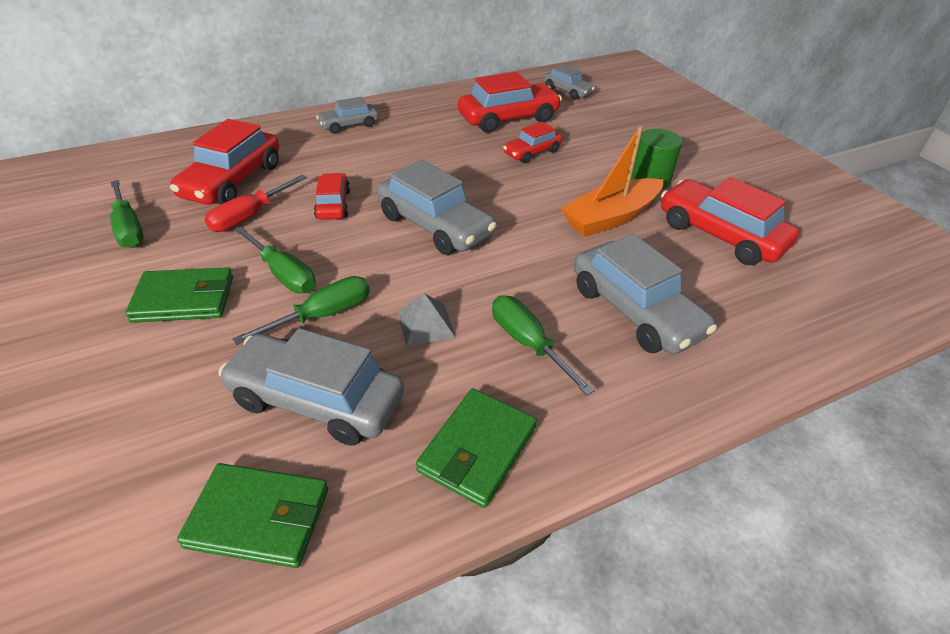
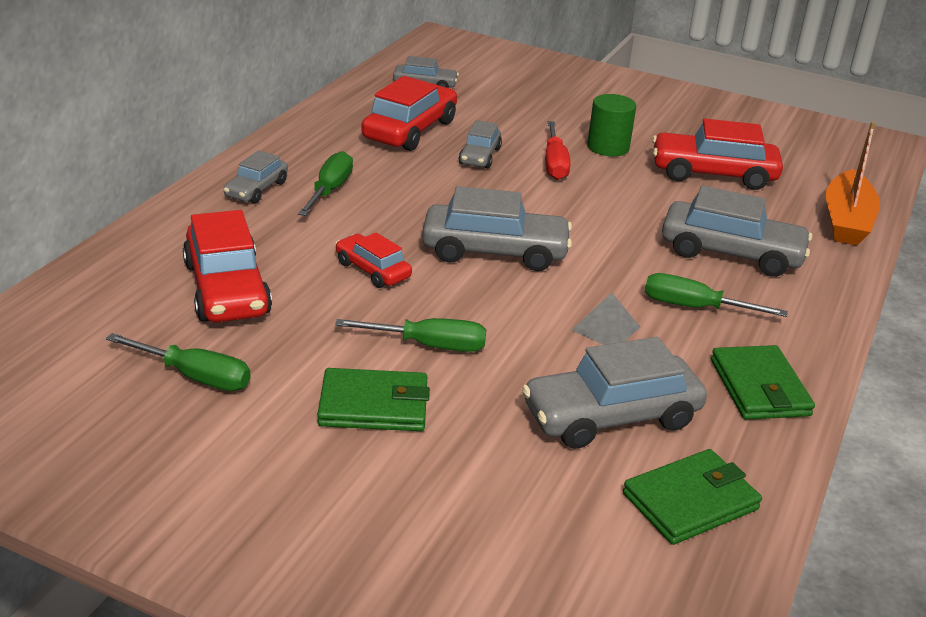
camera: 40 degrees left, 10 degrees down
(184, 299) = (374, 405): green wallet -> green wallet turned 45 degrees clockwise
(250, 216) = (307, 313): red screwdriver -> red screwdriver (554, 164)
(322, 315) = (517, 360): green screwdriver -> green screwdriver (329, 190)
(532, 152) = (479, 156): red car -> grey car
(611, 217) = (621, 190): orange boat -> orange boat (846, 221)

